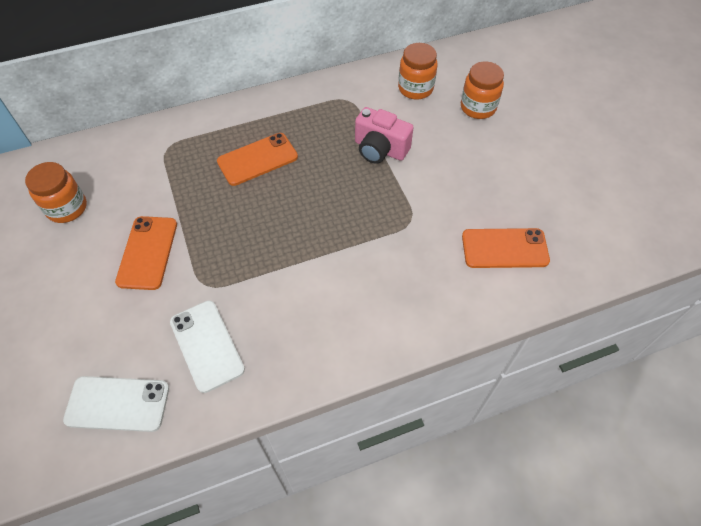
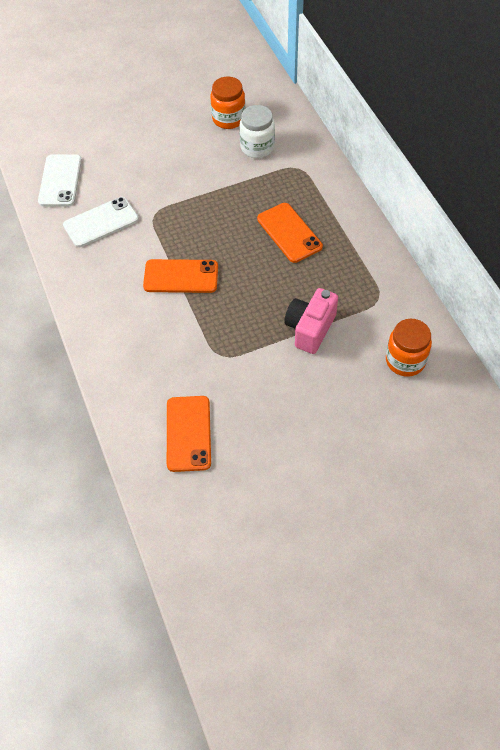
camera: 90 degrees right, 0 degrees up
(124, 182) = (257, 147): none -> white jar
(147, 252) = (185, 174): orange phone -> orange phone (181, 276)
(478, 107) = (383, 422): orange jar -> none

